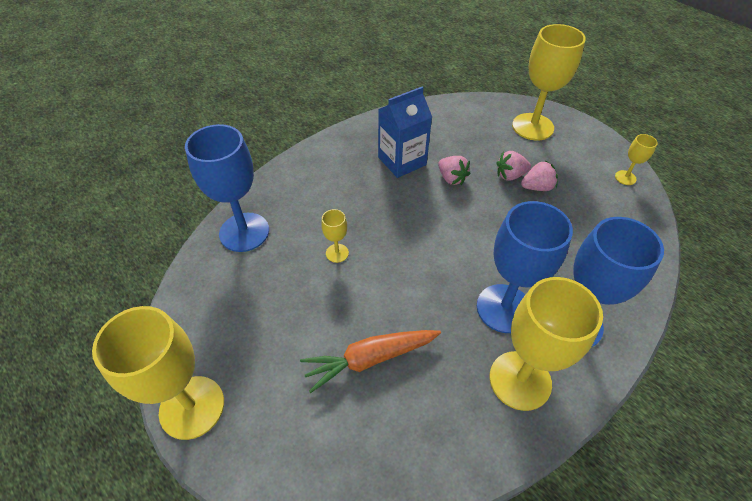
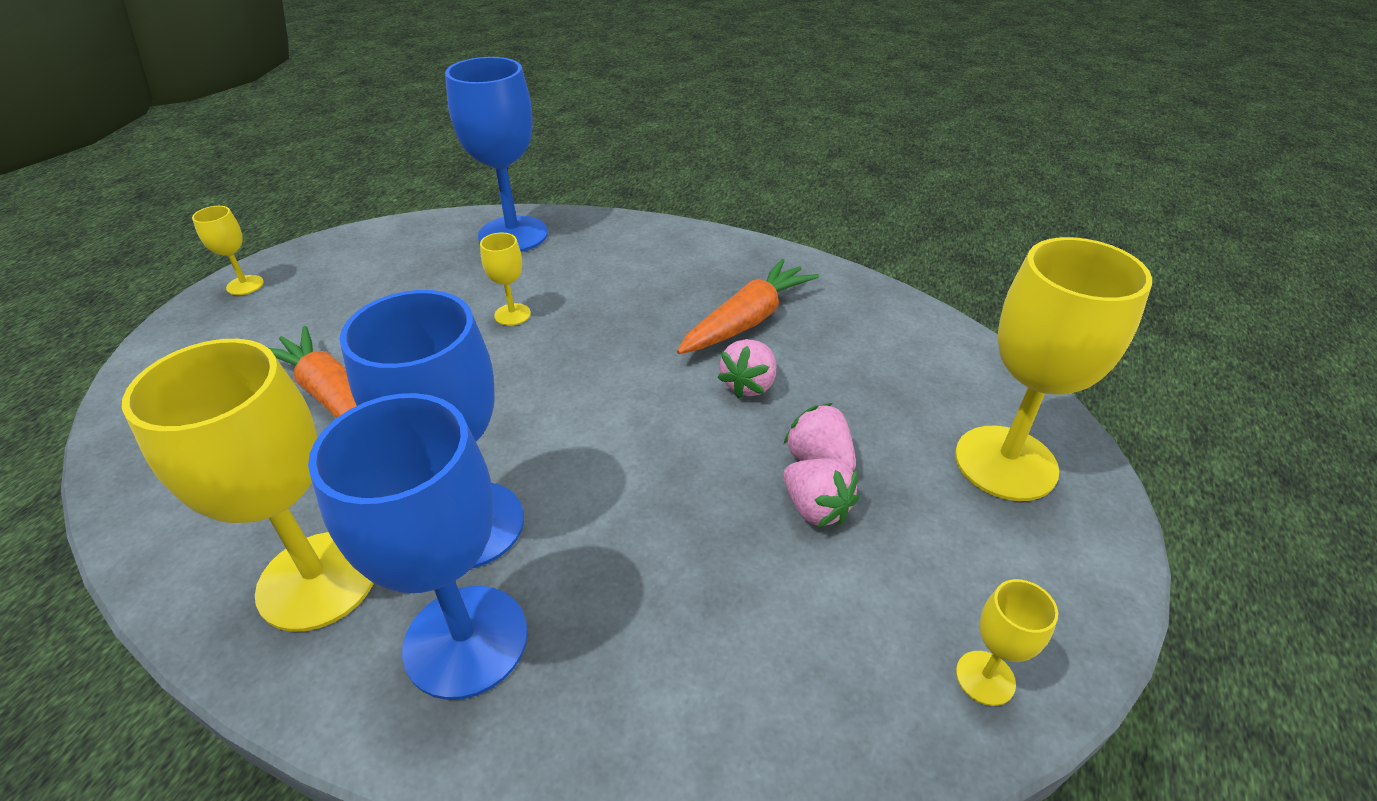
camera: 65 degrees right, 10 degrees down
(192, 407) = (245, 285): yellow goblet -> yellow goblet, size x0.45
(402, 161) = (747, 320): blue carton -> orange carrot

